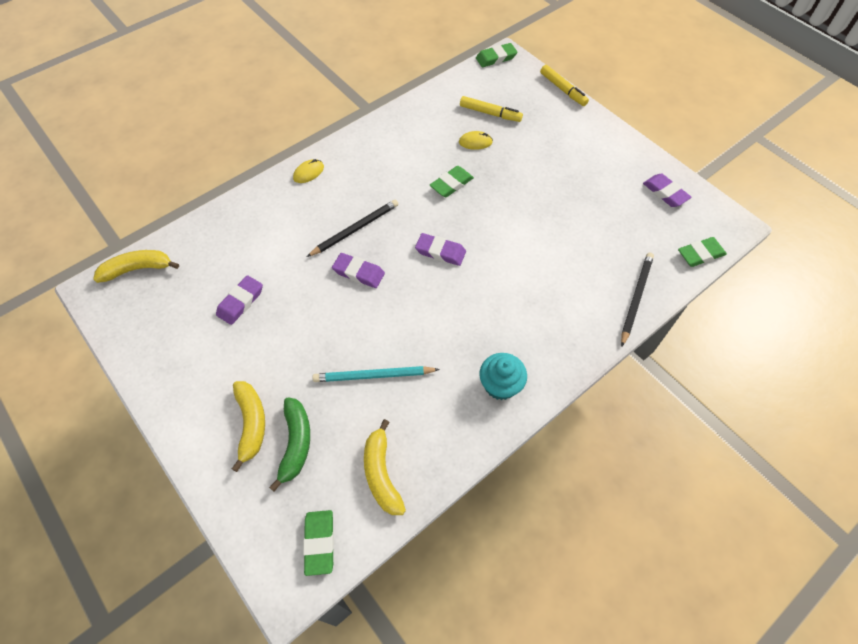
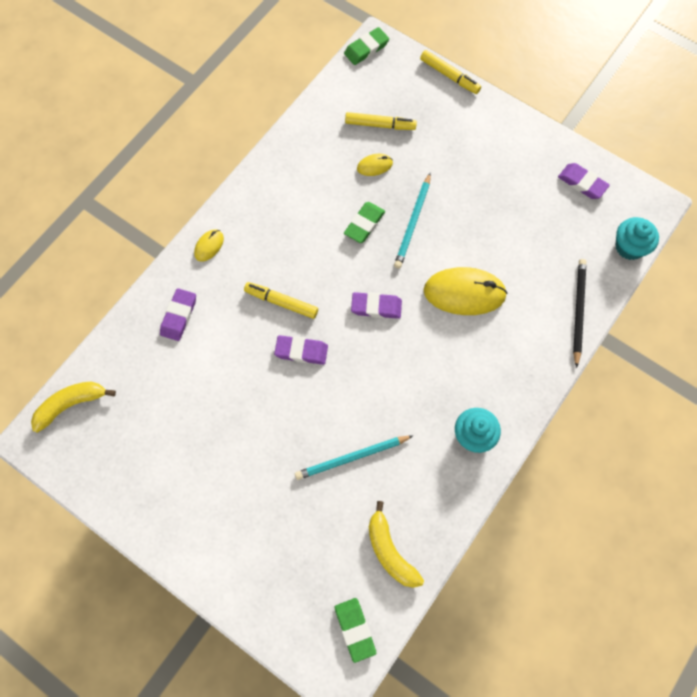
camera: 15 degrees left, 10 degrees up
(240, 302) = (193, 414): purple eraser -> purple eraser (179, 316)
(251, 423) = (251, 537): yellow banana -> none
(295, 443) = (301, 544): green banana -> none
(355, 229) = (281, 302): black pencil -> yellow marker
(496, 192) = (413, 223): none -> turquoise pencil
(527, 258) = (464, 293): none -> yellow mouse
(700, 254) = (629, 247): green eraser -> turquoise cupcake

